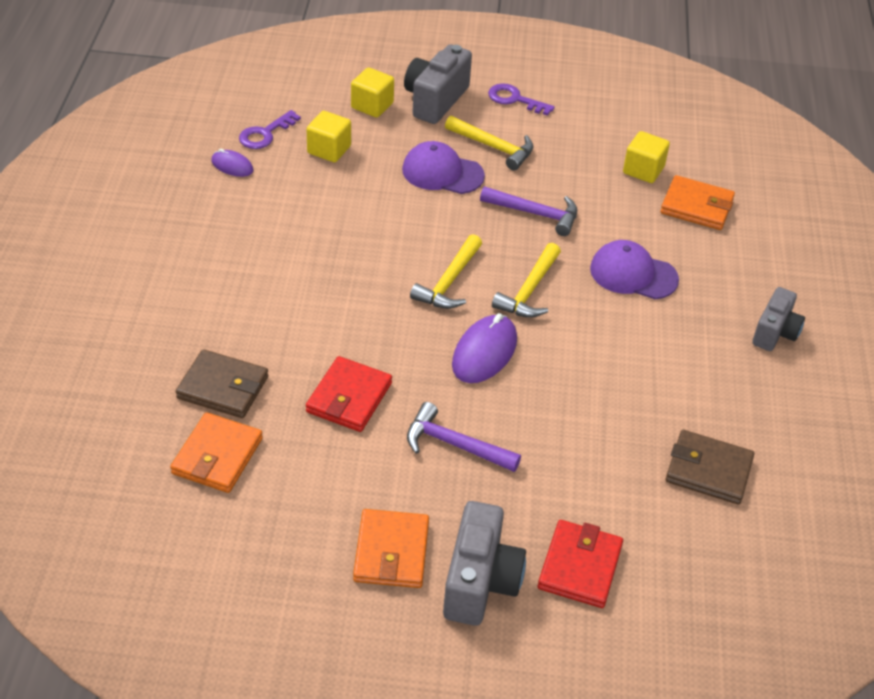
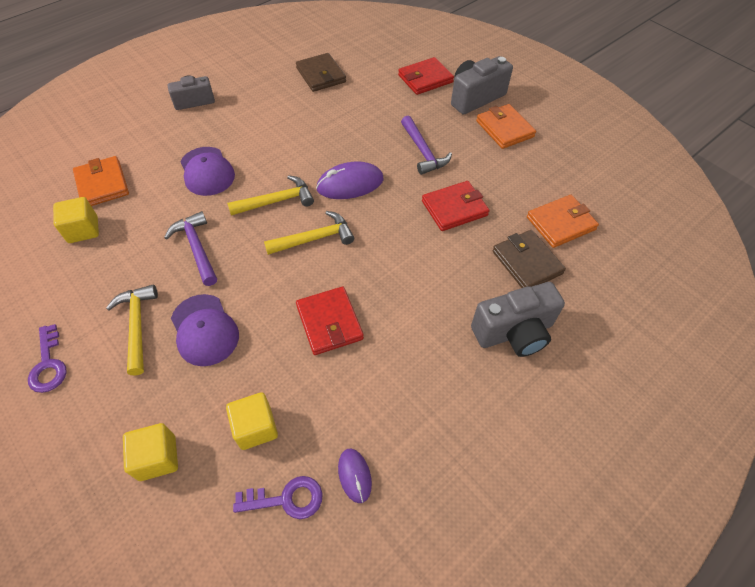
camera: 135 degrees left, 10 degrees up
(354, 232) = (329, 322): none -> red wallet
(391, 552) = (504, 129): orange wallet -> orange wallet turned 75 degrees counterclockwise
(435, 100) = (102, 418): grey camera -> grey camera (514, 332)

